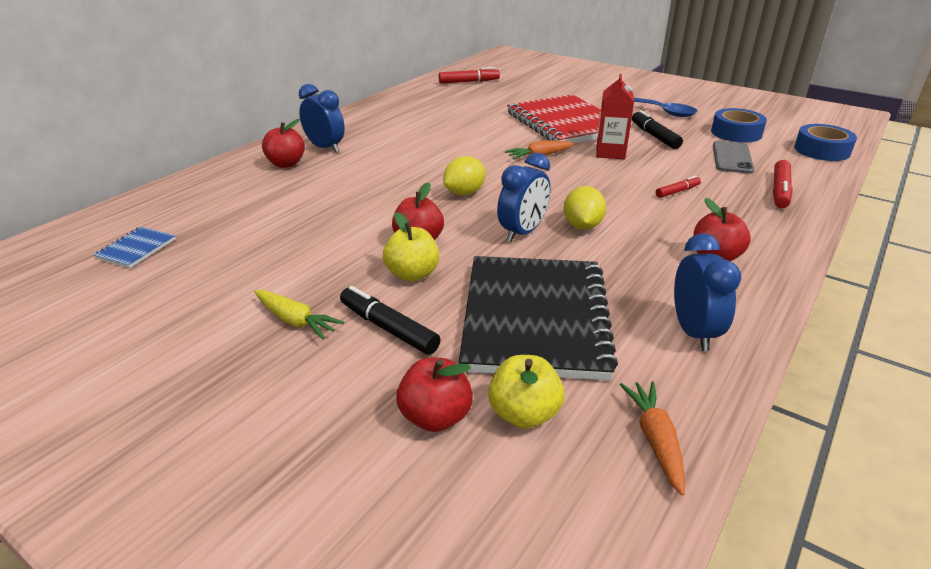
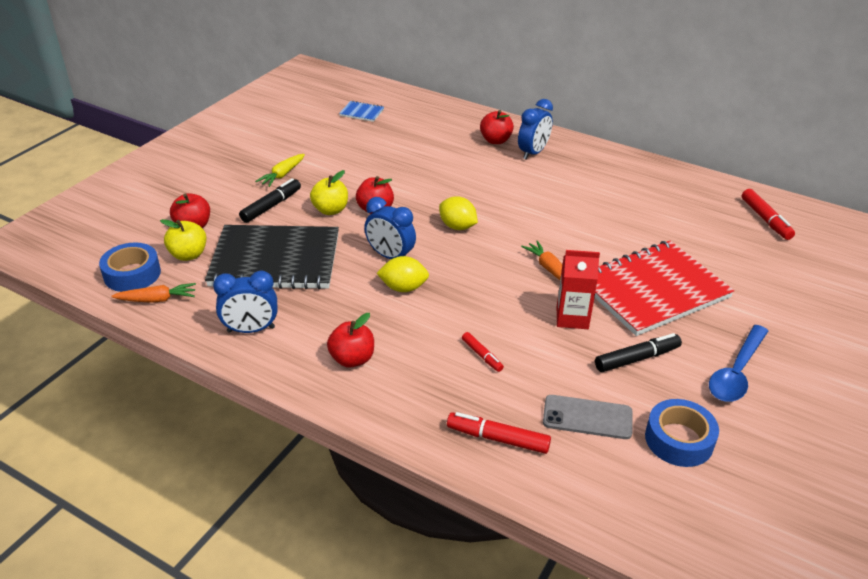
camera: 85 degrees right, 5 degrees up
(822, 150) = (643, 520): blue tape -> blue tape (132, 274)

